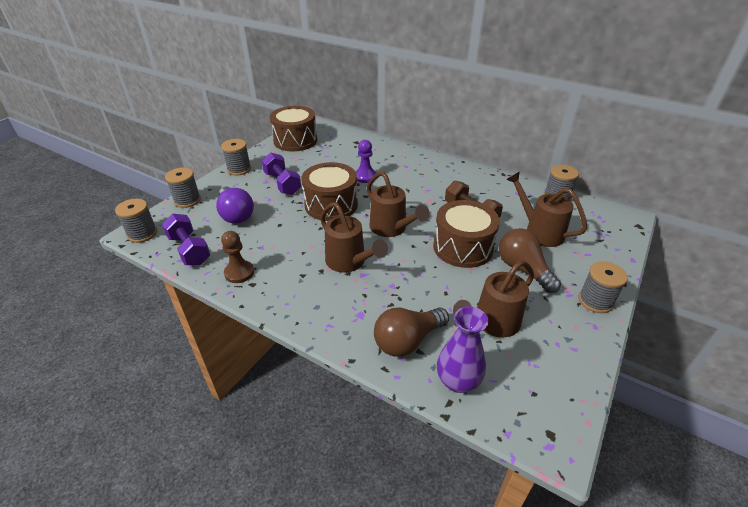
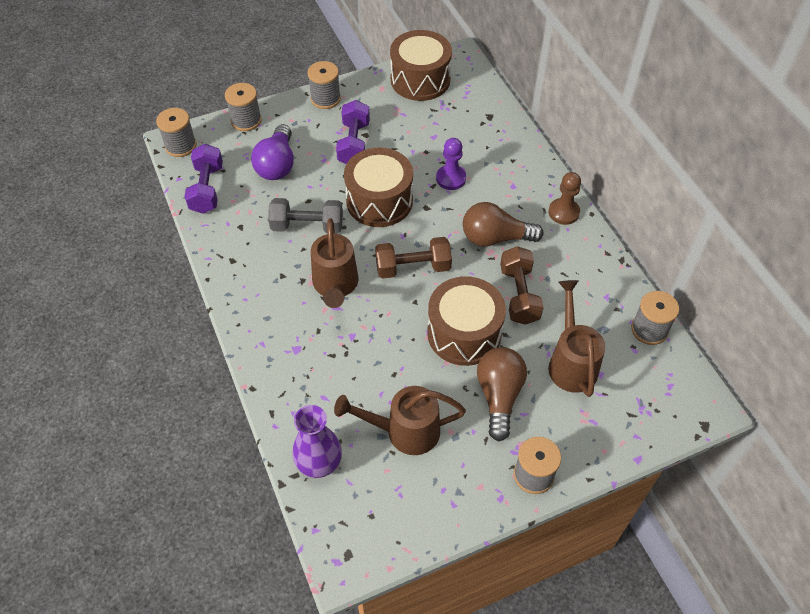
camera: 35 degrees right, 15 degrees up
(239, 273) = (230, 241): brown pawn -> brown pawn (563, 212)
(293, 238) = (307, 226): none -> grey dumbbell
(391, 228) = (413, 267): brown watering can -> brown dumbbell
(407, 341) = (313, 400): brown light bulb -> brown light bulb (495, 238)

